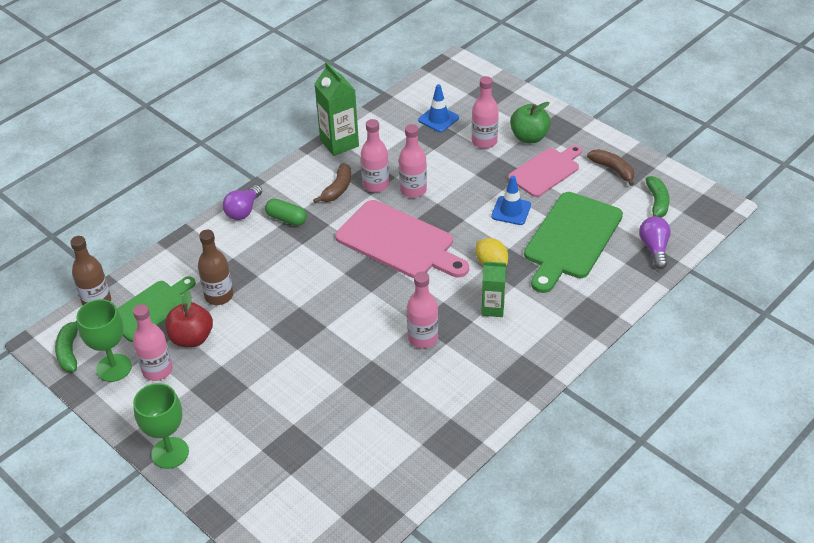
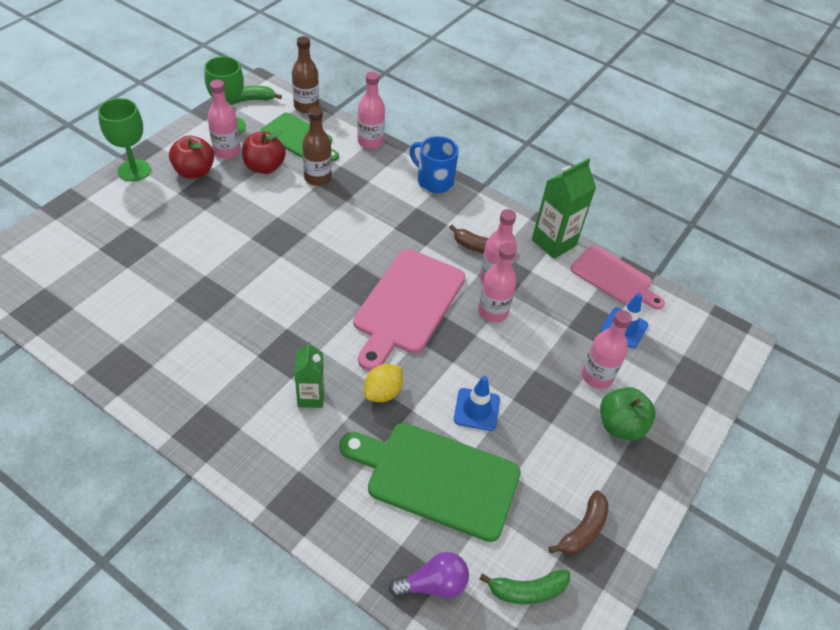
camera: 75 degrees right, 5 degrees up
(185, 398) = (194, 172): none -> red apple
(243, 211) = (434, 181): purple light bulb -> blue mug
(286, 219) = (428, 213): green capsule -> none
(423, 338) = (264, 335): pink bottle -> pink bottle (370, 142)
(546, 171) = (559, 446): pink cutting board -> pink cutting board (614, 278)

